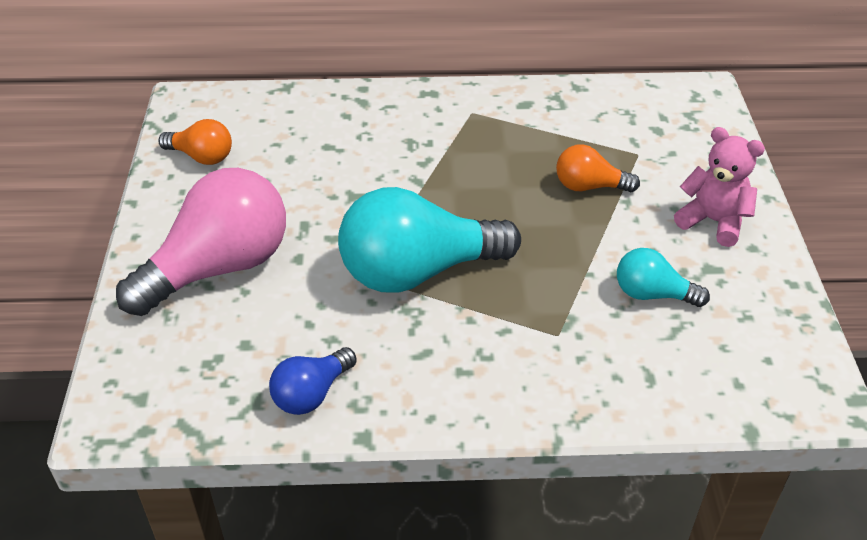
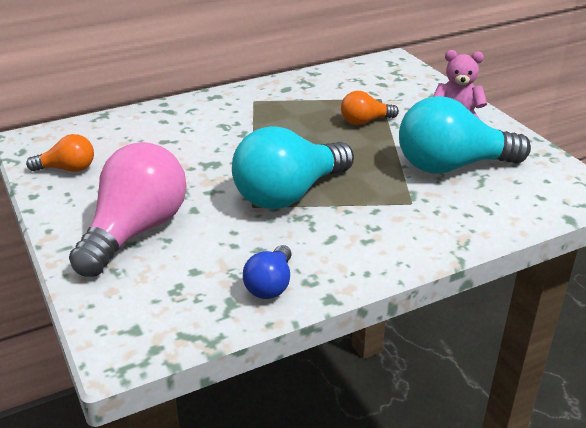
camera: 25 degrees left, 10 degrees down
(652, 294) = (452, 166): turquoise light bulb -> turquoise light bulb, size x2.01

